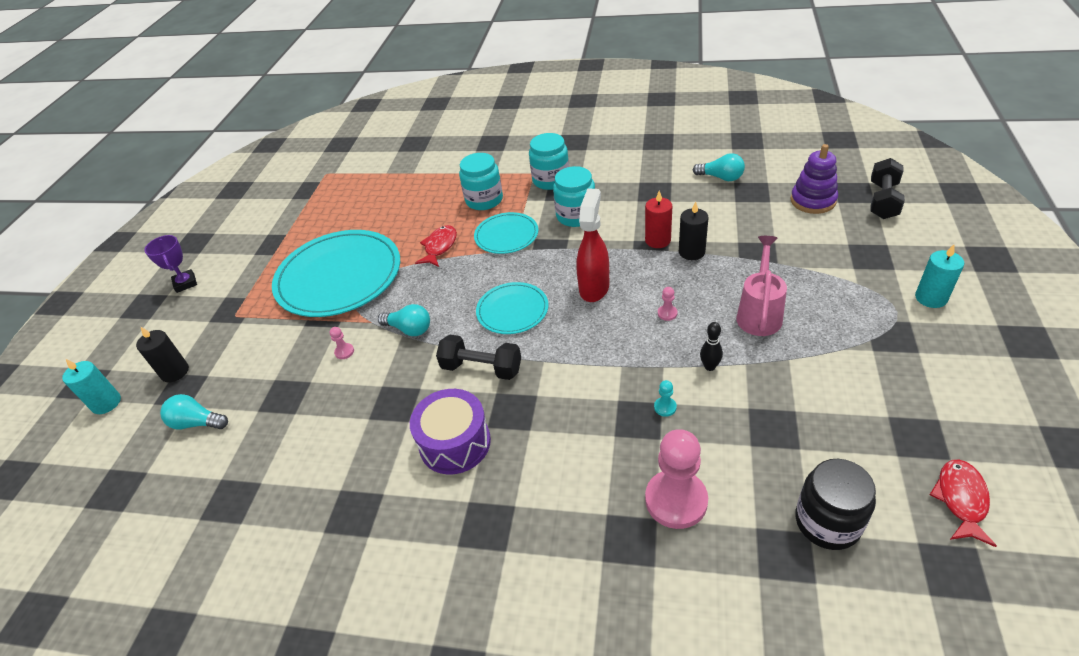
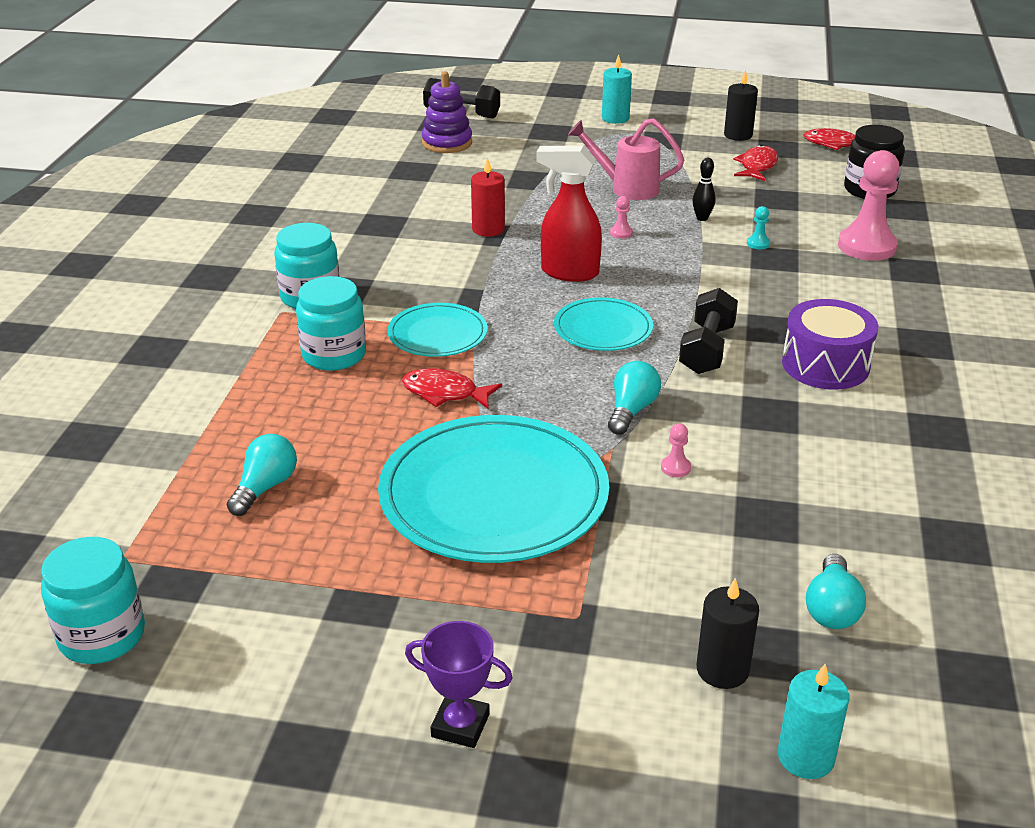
camera: 95 degrees left, 10 degrees down
(185, 283) = (460, 725): purple trophy -> purple trophy turned 45 degrees clockwise
(576, 216) = (412, 280): turquoise jar -> turquoise jar (102, 635)
(691, 252) = (517, 212): black candle -> black candle (738, 135)
(721, 177) = (374, 183): turquoise light bulb -> turquoise light bulb (265, 487)
(853, 414) = (757, 166): none -> red fish

